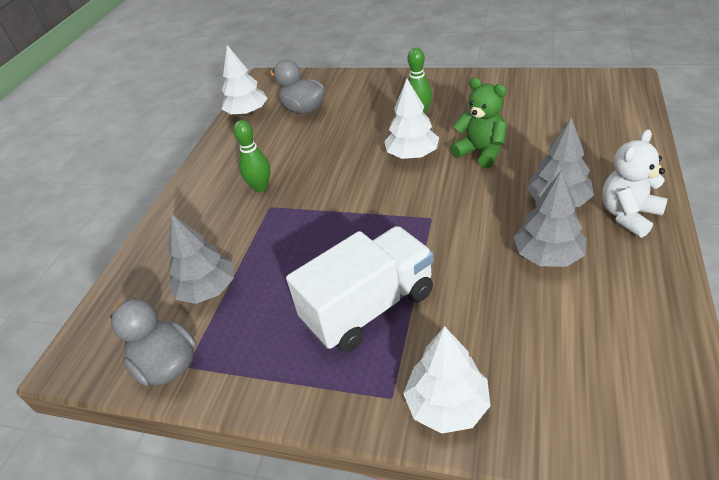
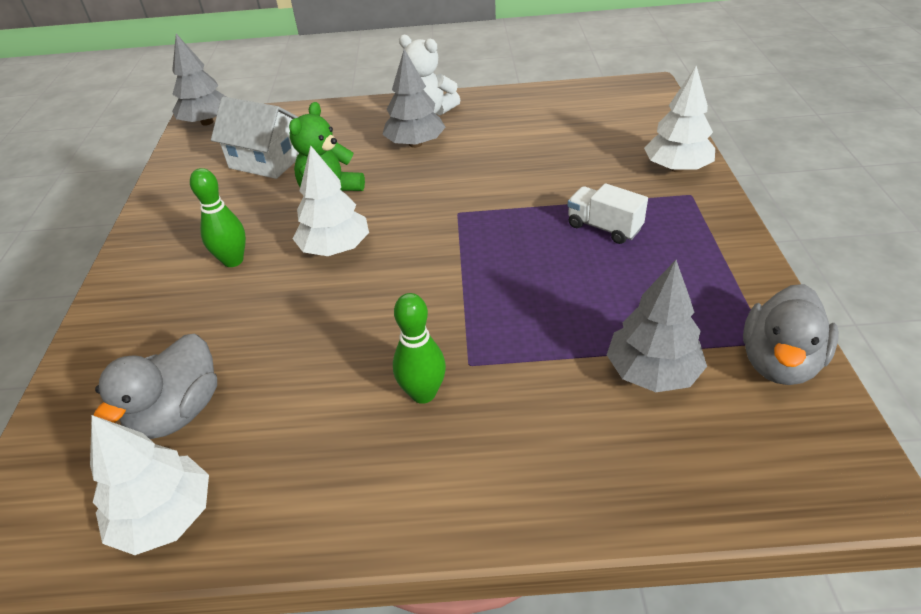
camera: 110 degrees left, 0 degrees up
(369, 307) = (604, 227): white truck -> white truck, size x0.51
(548, 119) = (267, 161): none -> white house
(548, 255) = (492, 142): grey tree -> grey tree (207, 122)

